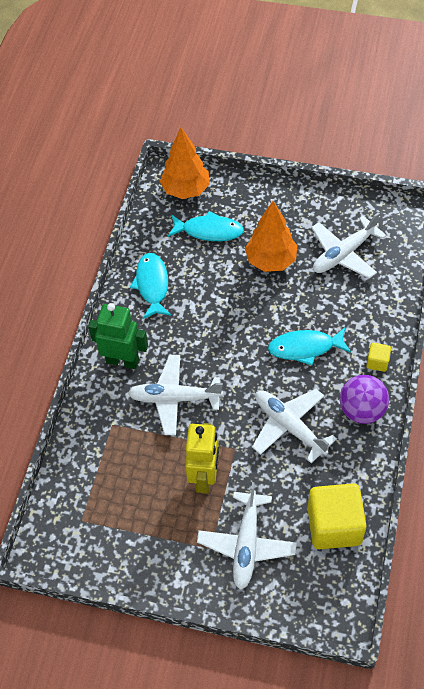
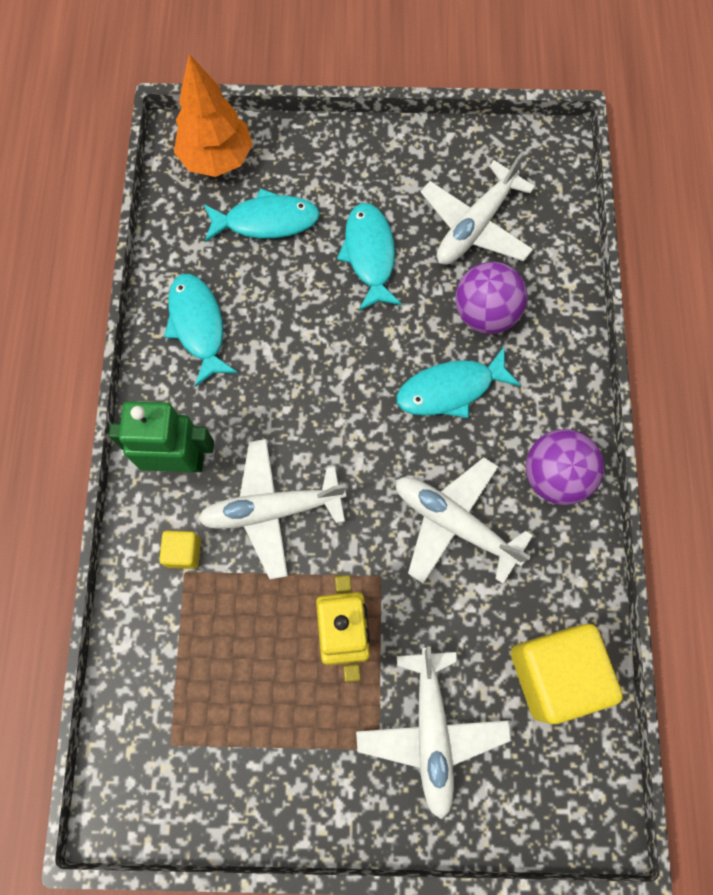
camera: 15 degrees left, 15 degrees up
(271, 260) = (369, 255): orange tree -> turquoise fish
(338, 307) = (485, 314): none -> purple ball
(377, 362) = (561, 393): yellow cube -> yellow cube (184, 552)

